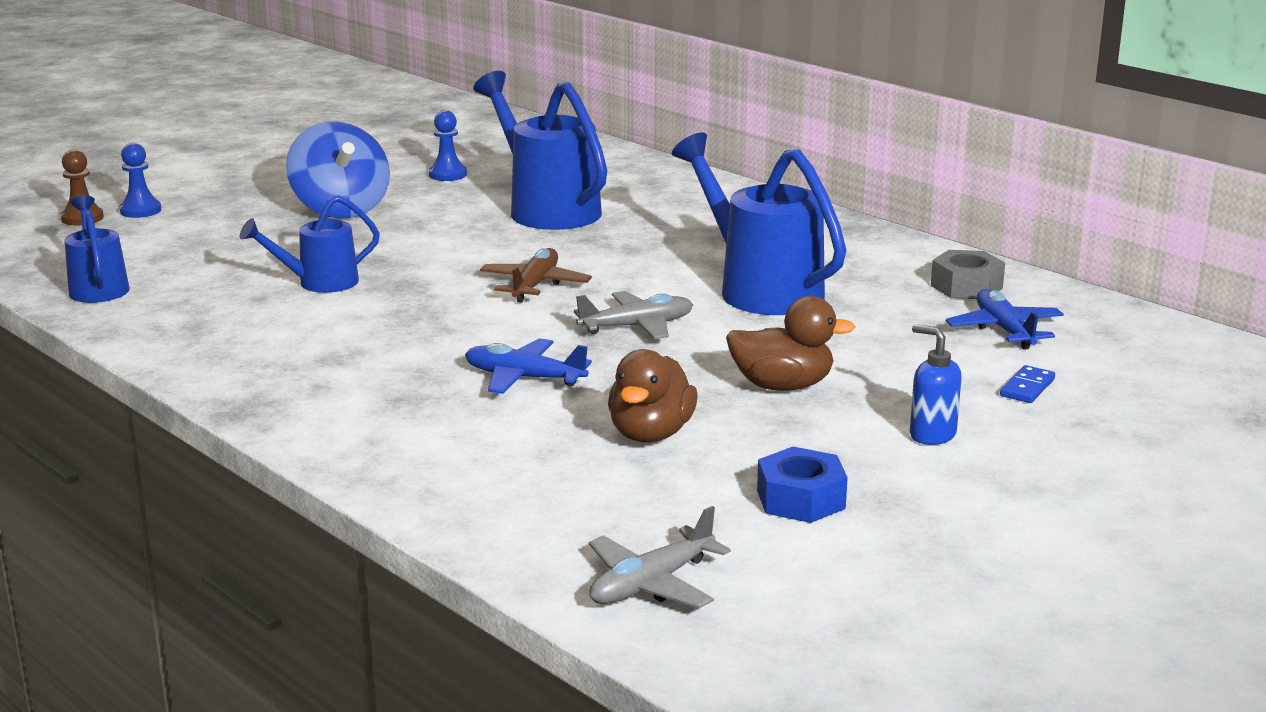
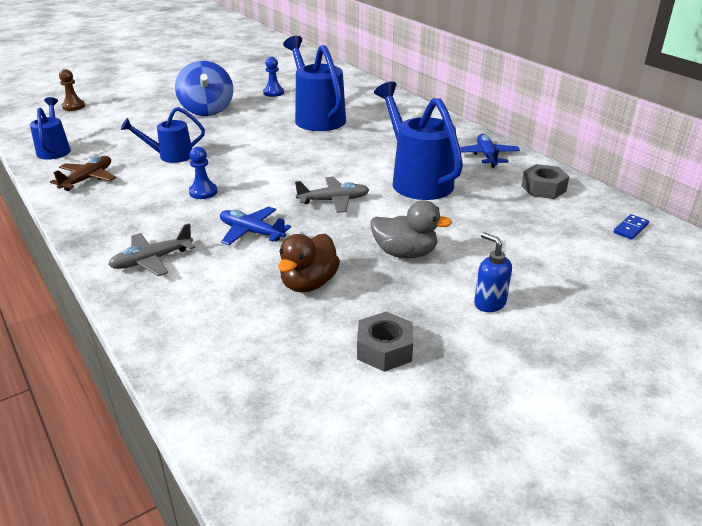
camera: 10 degrees right, 10 degrees up
(140, 210) = (105, 104): blue pawn -> blue pawn (203, 192)
(535, 285) = (287, 167): brown plane -> brown plane (87, 179)
(651, 584) = (256, 415): grey plane -> grey plane (152, 260)
(782, 386) = (405, 253): brown duck -> grey duck
(800, 499) = (384, 349): blue nut -> grey nut
(1004, 330) = (559, 223): blue plane -> blue plane (486, 156)
(1027, 387) = (563, 270): blue domino -> blue domino (630, 228)

